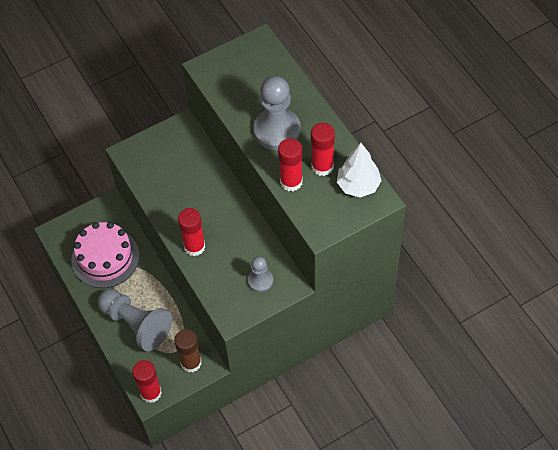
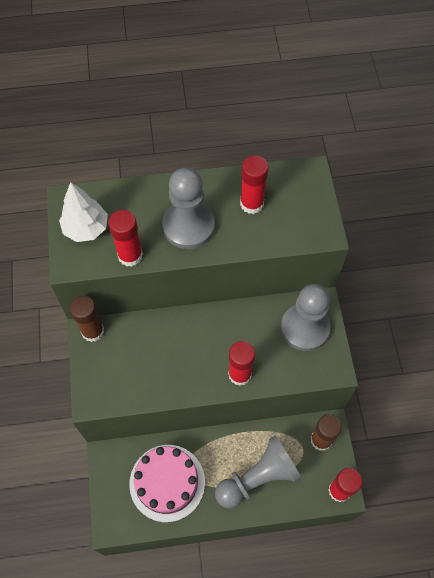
camera: 70 degrees left, 5 degrees up
(185, 129) = (92, 331): none -> brown glue stick
(260, 281) = (305, 328): grey pawn -> grey pawn, size x1.85
(291, 182) = (257, 237): red glue stick -> red glue stick (130, 255)
(358, 185) = (288, 183): white tree -> white tree (86, 228)

